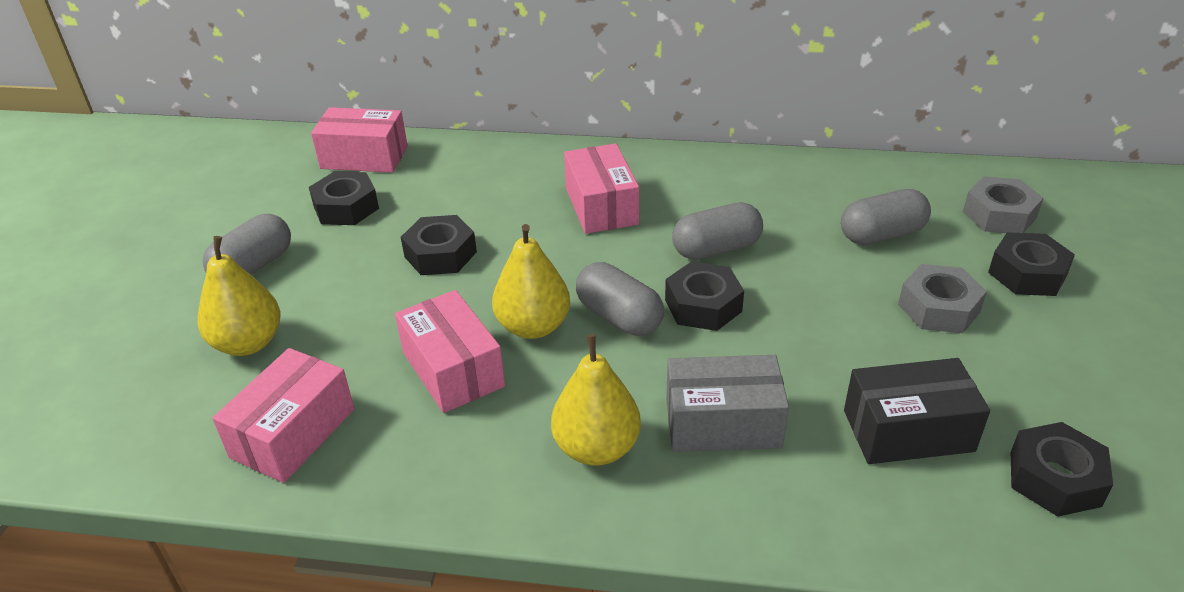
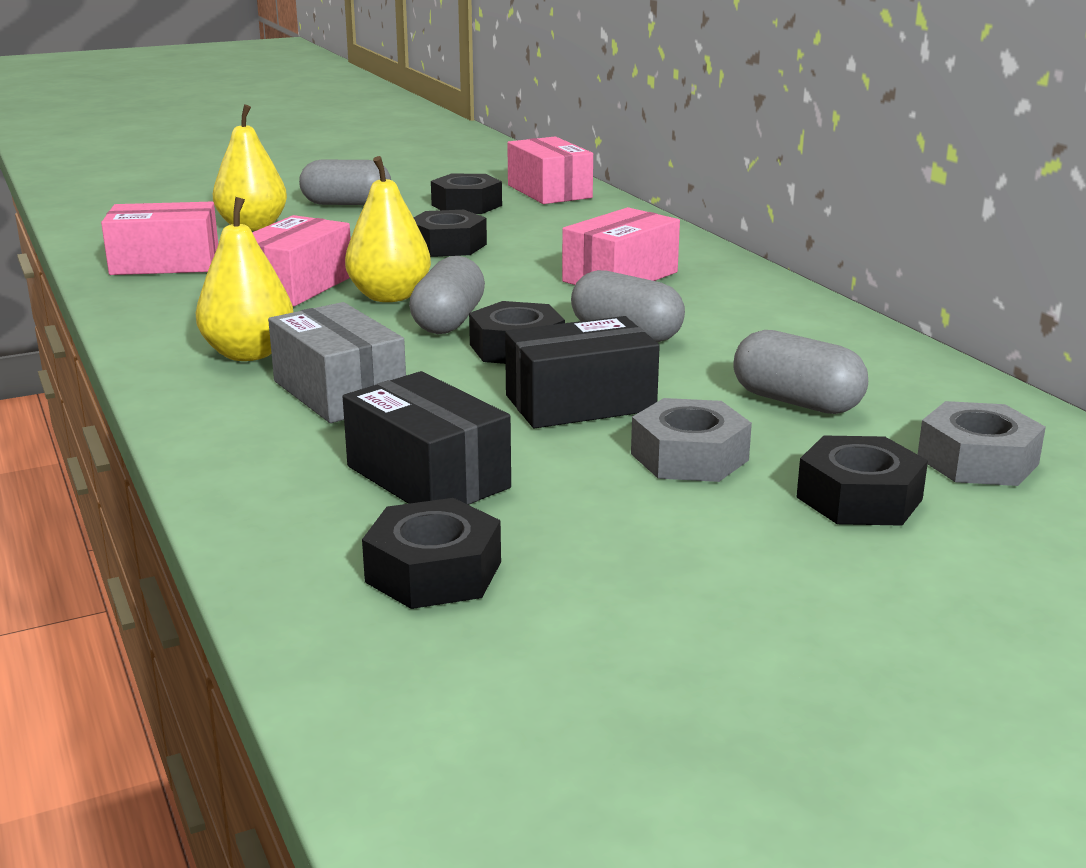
camera: 55 degrees right, 15 degrees down
(825, 317) = (580, 403): none -> black box

